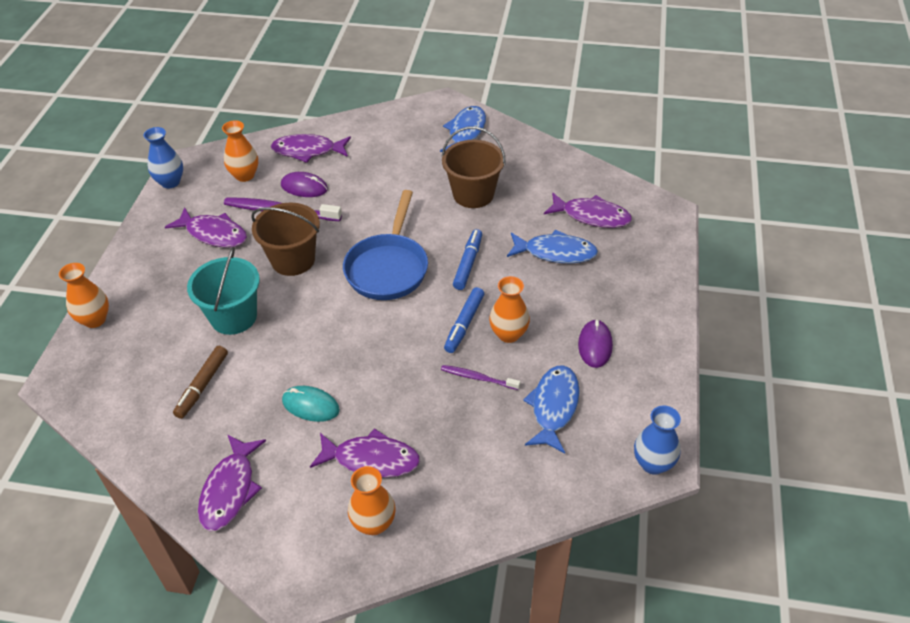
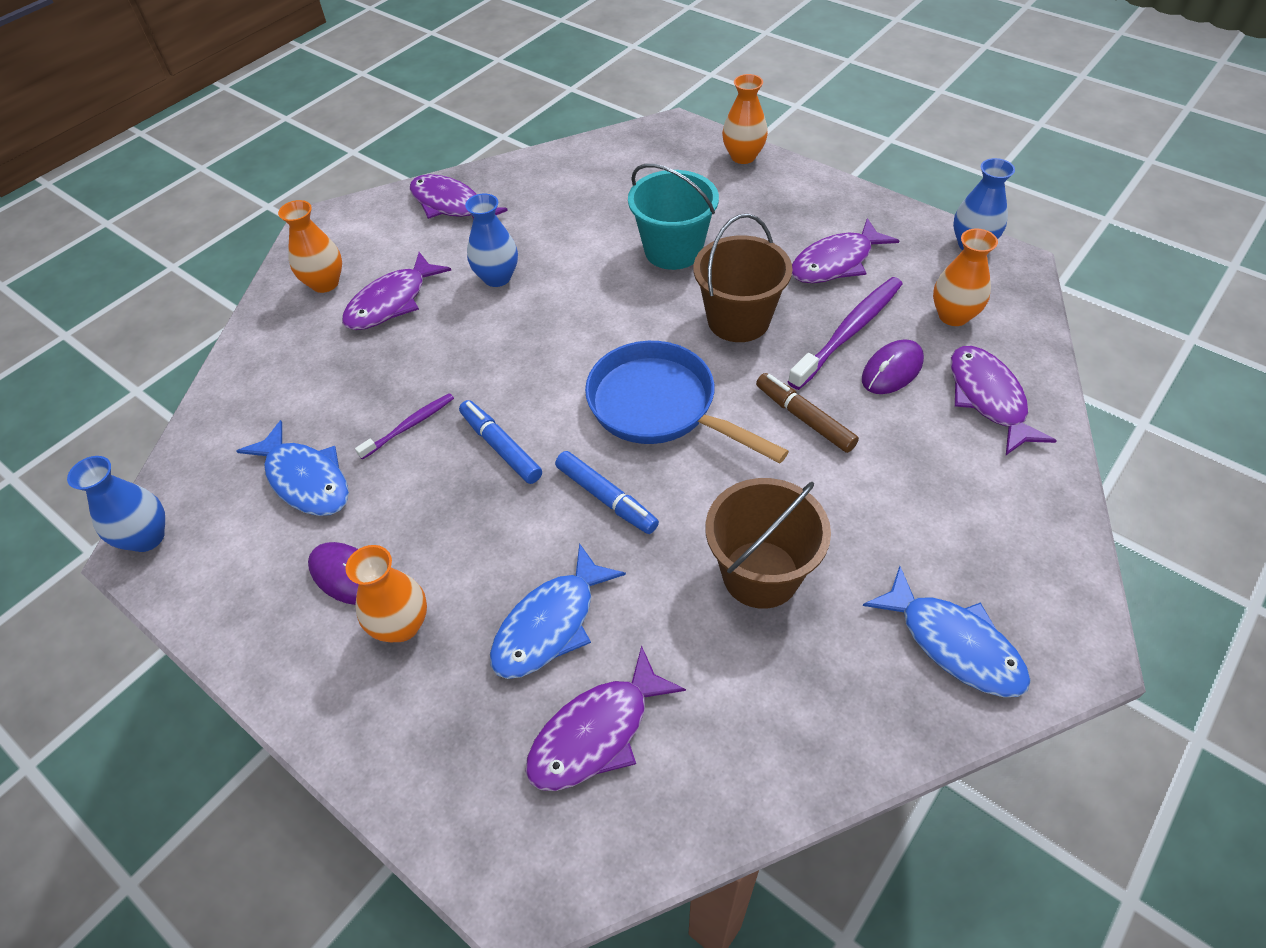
camera: 120 degrees right, 5 degrees up
(202, 386) = (590, 210): brown marker -> brown marker (804, 418)
(307, 151) = (988, 398): purple fish -> purple fish turned 45 degrees counterclockwise
(310, 406) = (497, 277): turquoise mouse -> blue vase
(508, 334) = (446, 486): orange vase -> orange vase (401, 625)

